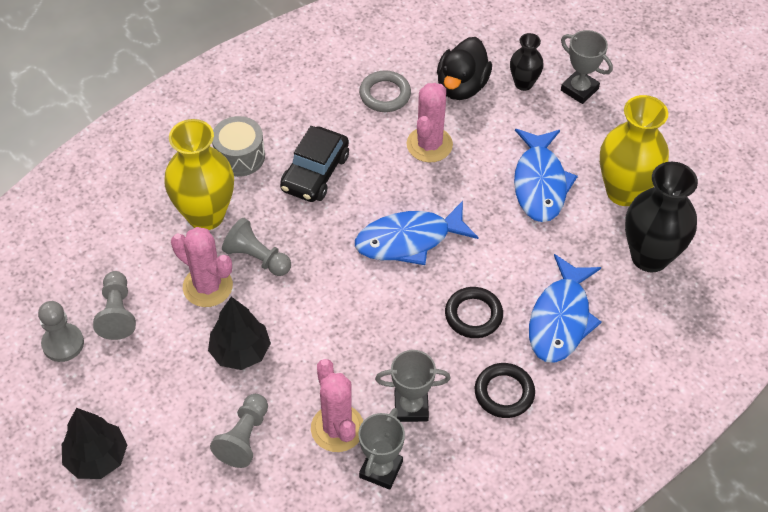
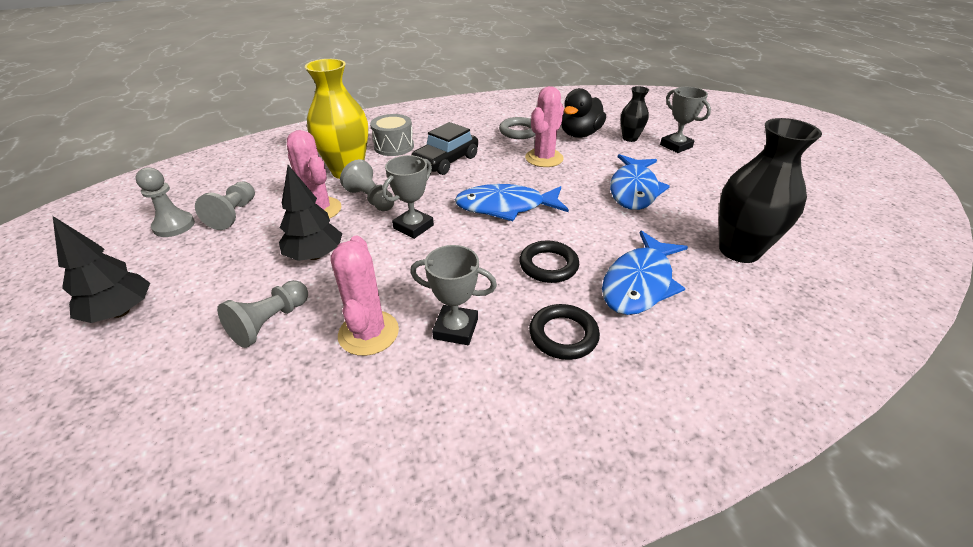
camera: 15 degrees right, 15 degrees down
(381, 469) = (395, 383): grey trophy -> grey trophy (413, 227)
(624, 191) = (713, 204): yellow vase -> none

